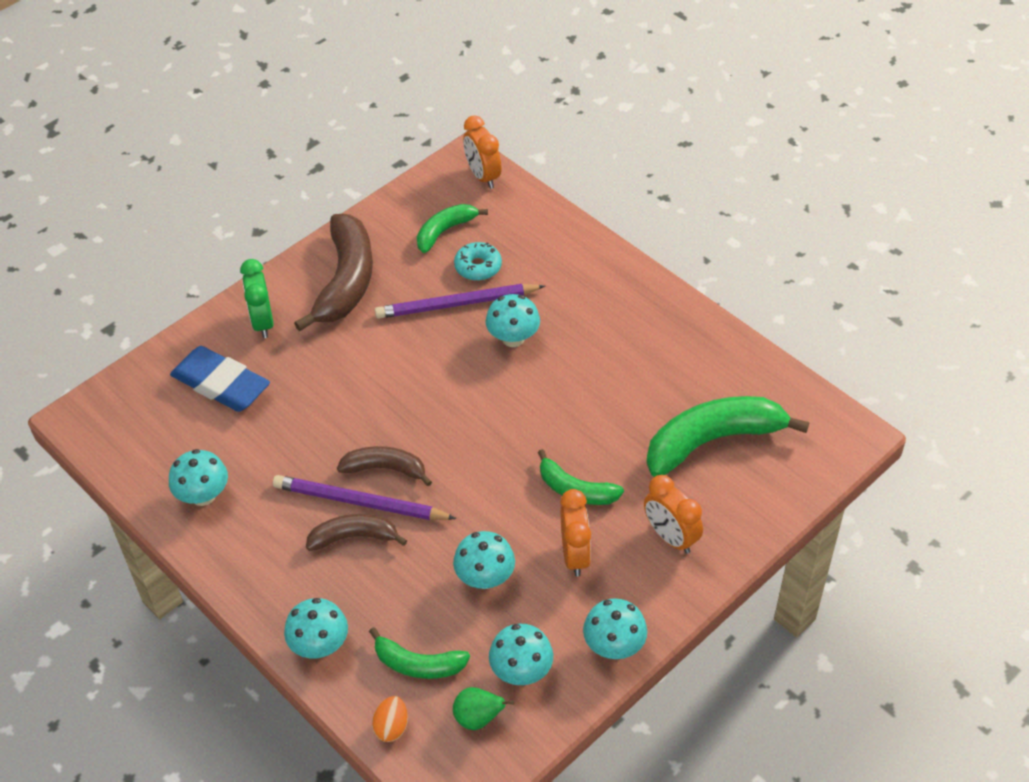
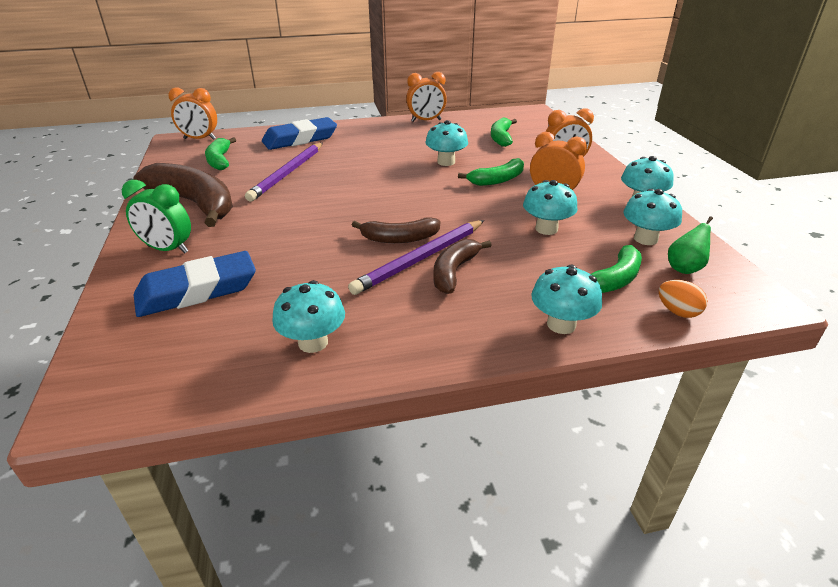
camera: 60 degrees left, 15 degrees down
(385, 469) = (399, 238): brown banana -> brown banana turned 135 degrees counterclockwise
(478, 267) = (269, 159): turquoise donut -> none
(513, 338) = (346, 165): turquoise mushroom -> turquoise mushroom (446, 162)
(550, 257) = (300, 139): none -> blue eraser
(709, 338) = (426, 121): none -> orange clock
(712, 441) = (501, 138): green banana -> green banana, size x0.56

